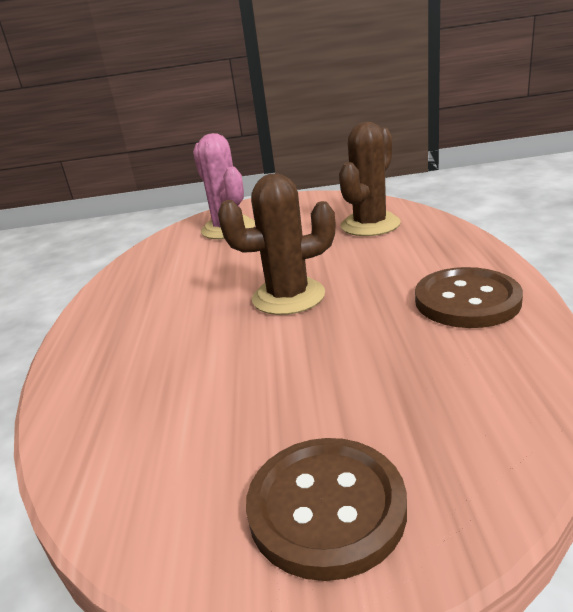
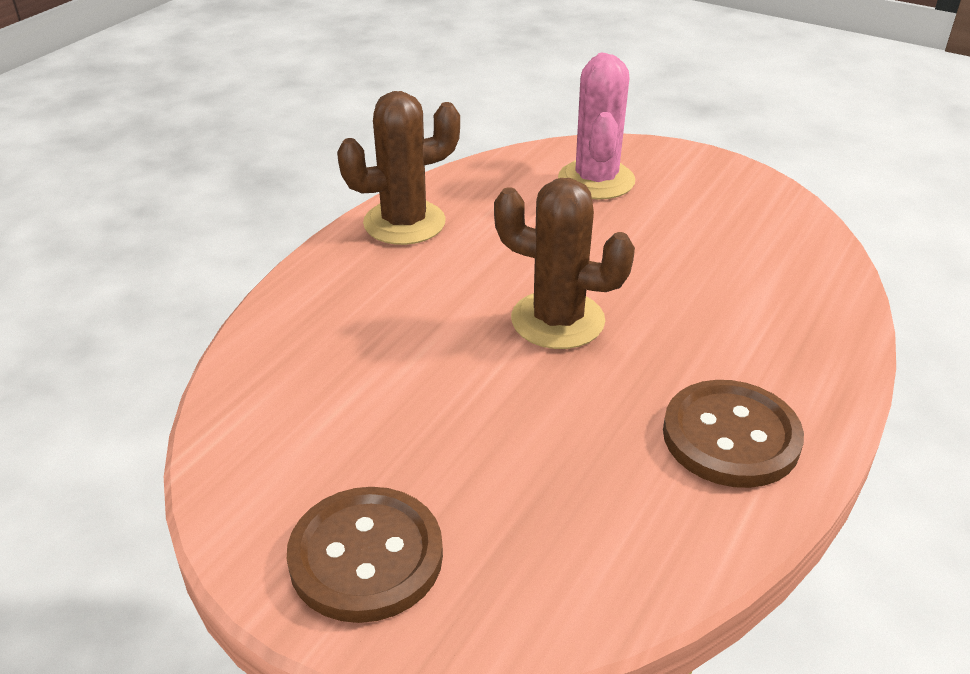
camera: 30 degrees right, 10 degrees up
(370, 225) = (760, 263): brown cactus -> brown cactus (404, 223)

